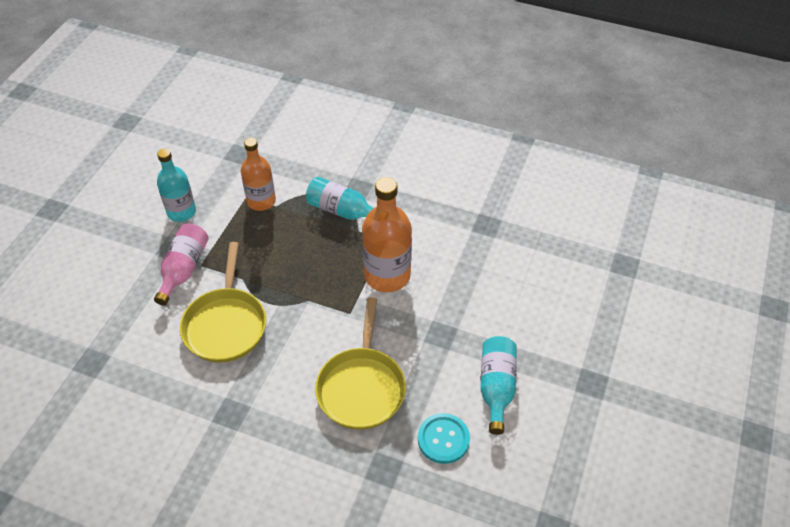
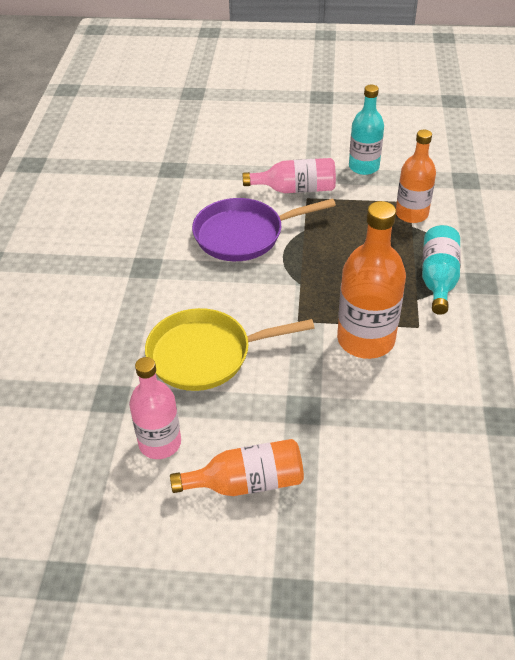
camera: 75 degrees right, 5 degrees down
(226, 324) = (243, 235): yellow pan -> purple pan
(443, 439) = (160, 443): turquoise button -> pink bottle
(496, 387) = (247, 482): turquoise bottle -> orange bottle

